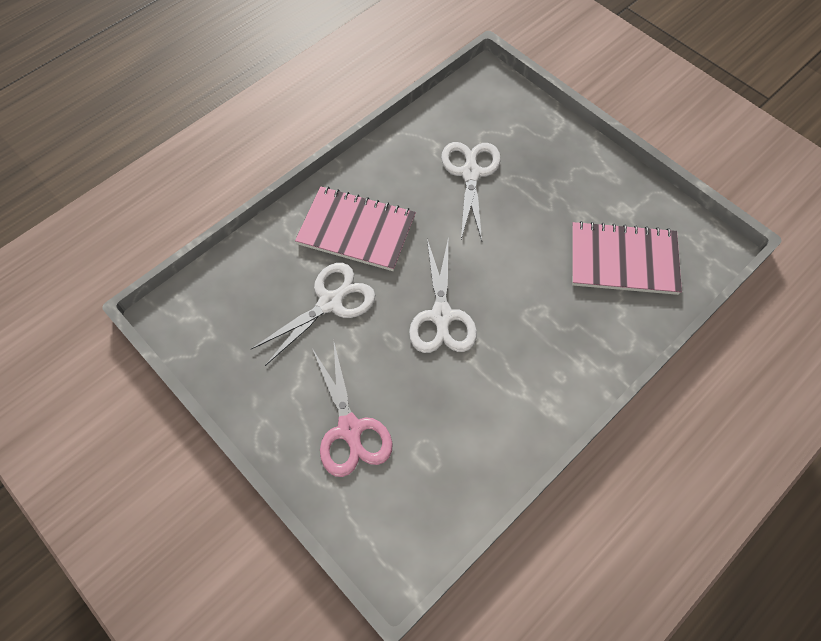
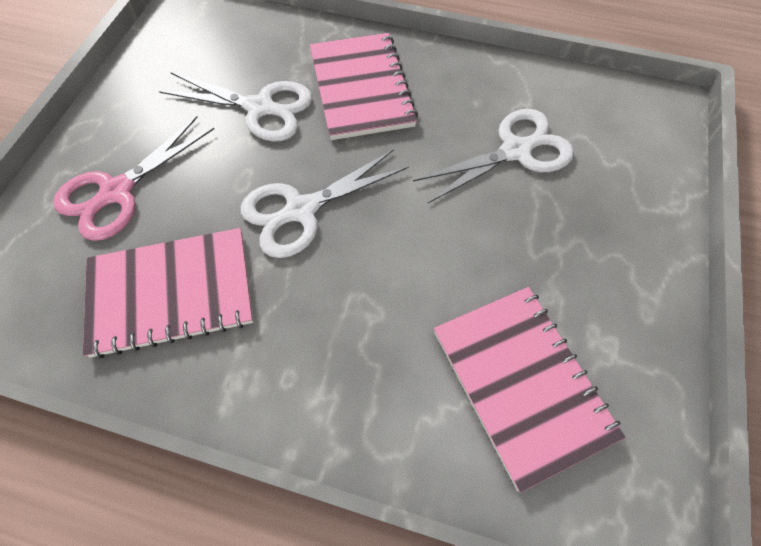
camera: 60 degrees right, 0 degrees up
(462, 421) = (171, 292): none -> pink notebook

